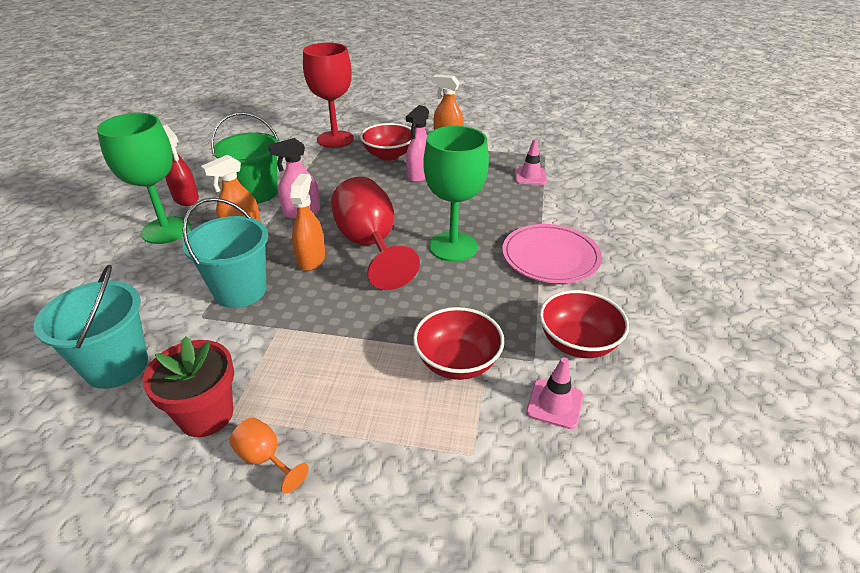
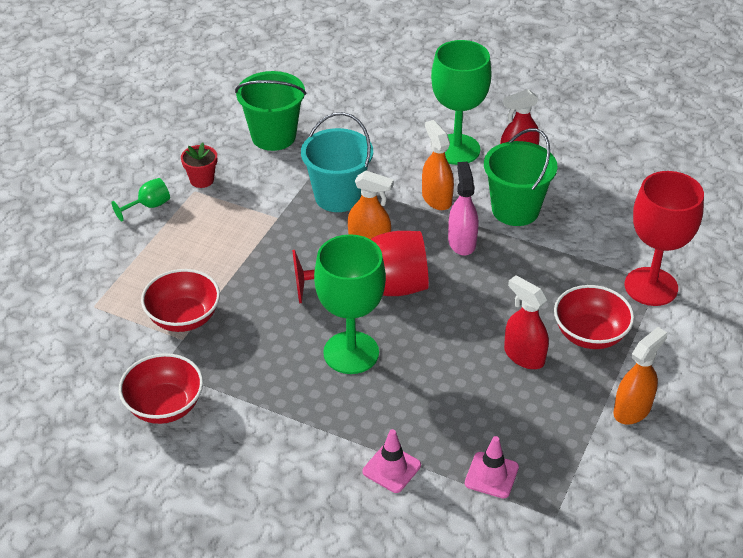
camera: 105 degrees right, 5 degrees up
(116, 365) = (273, 136): turquoise bucket -> green bucket
(206, 415) = (202, 180): red flower pot -> red flower pot, size x0.63
(265, 459) = (149, 206): orange goblet -> green goblet
(420, 175) = (524, 356): pink spray bottle -> red spray bottle
(550, 257) = (300, 432): pink plate -> none
(554, 404) = (109, 366): pink traffic cone -> pink traffic cone (391, 468)

